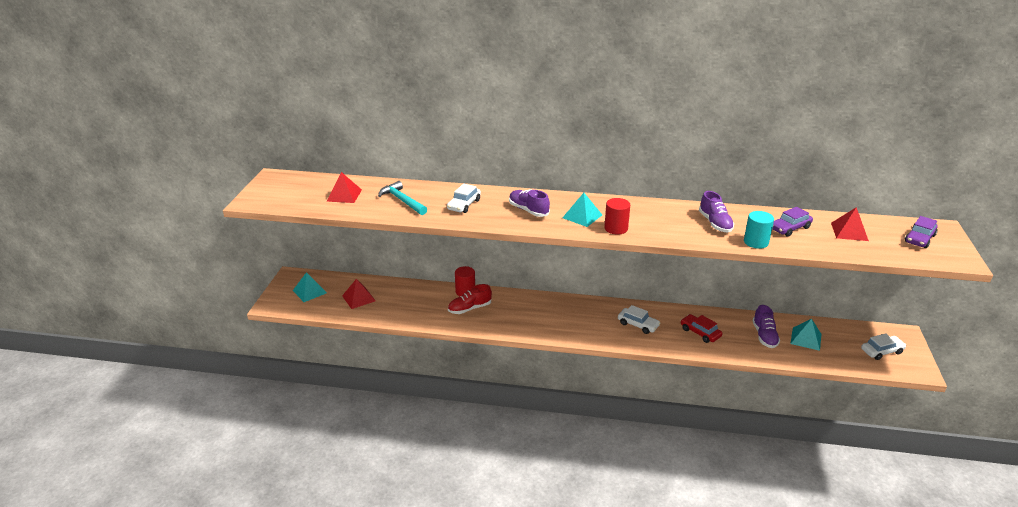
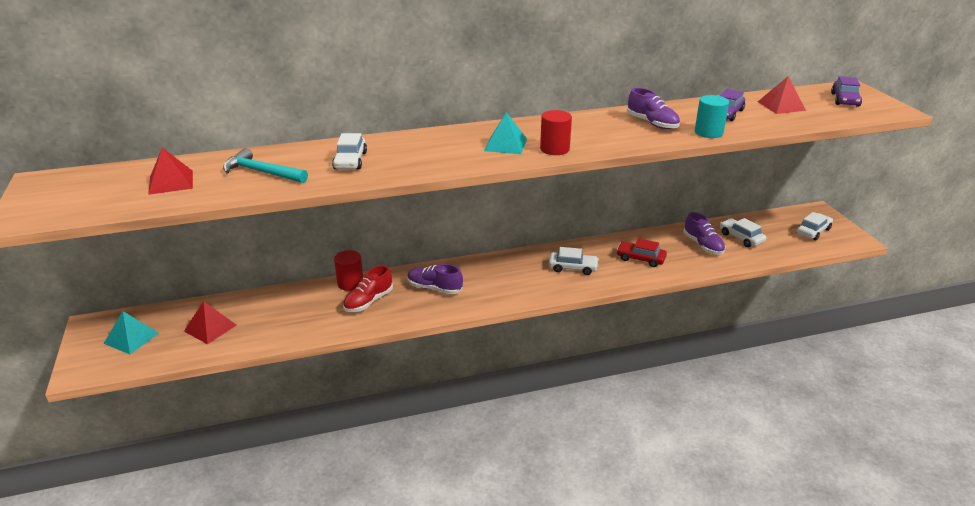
camera: 25 degrees left, 0 degrees up
(528, 210) = (437, 151): purple shoe -> purple shoe (434, 288)
(806, 339) = (741, 237): turquoise pyramid -> white car

